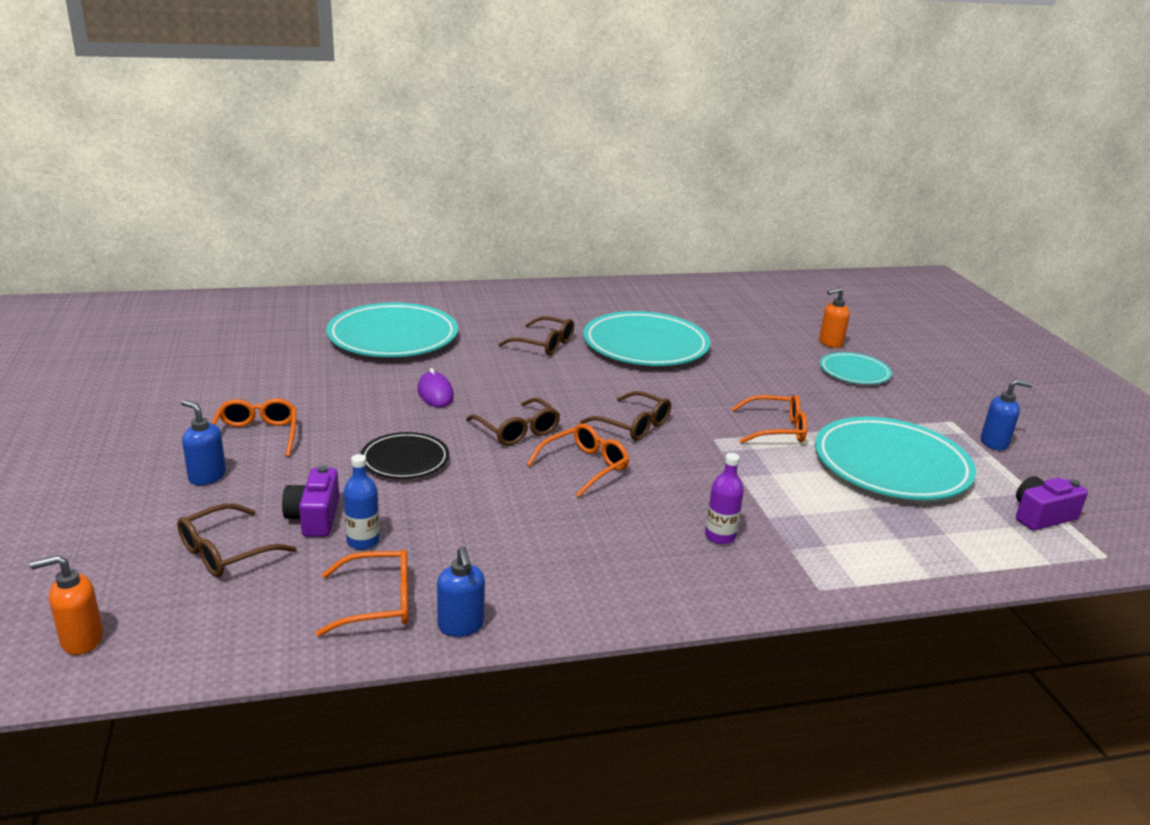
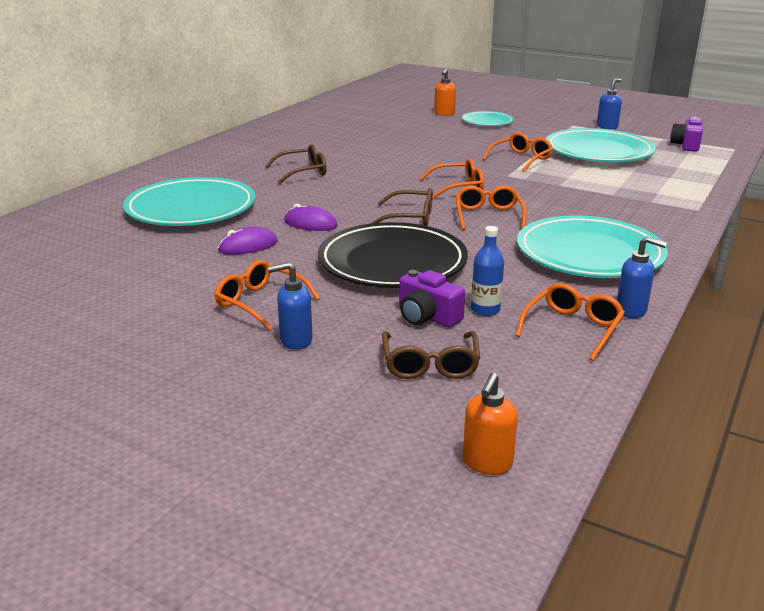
camera: 45 degrees left, 0 degrees up
(353, 388) = (248, 246): none -> purple mouse
(405, 460) = (392, 262): black plate -> black plate, size x1.85
(633, 425) = (458, 187): brown glasses -> orange glasses
(645, 346) = (361, 150): turquoise plate -> turquoise plate (589, 254)
(720, 536) = (617, 212): purple bottle -> none

